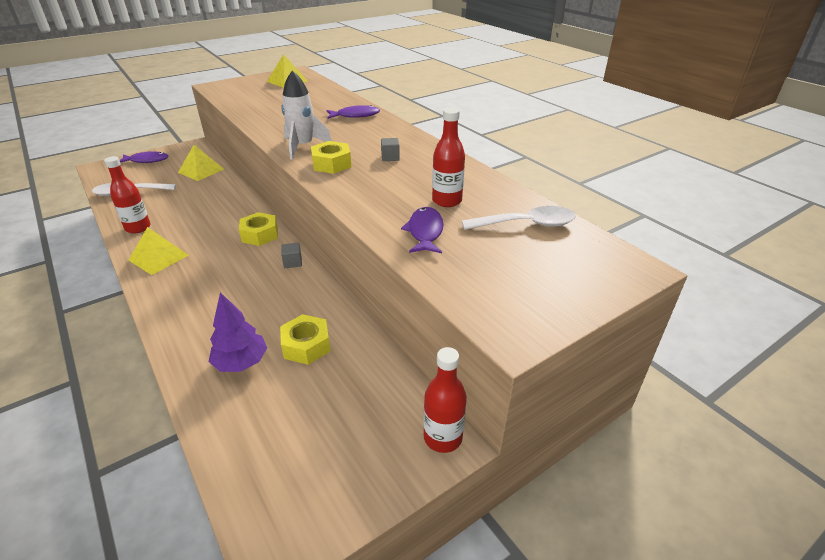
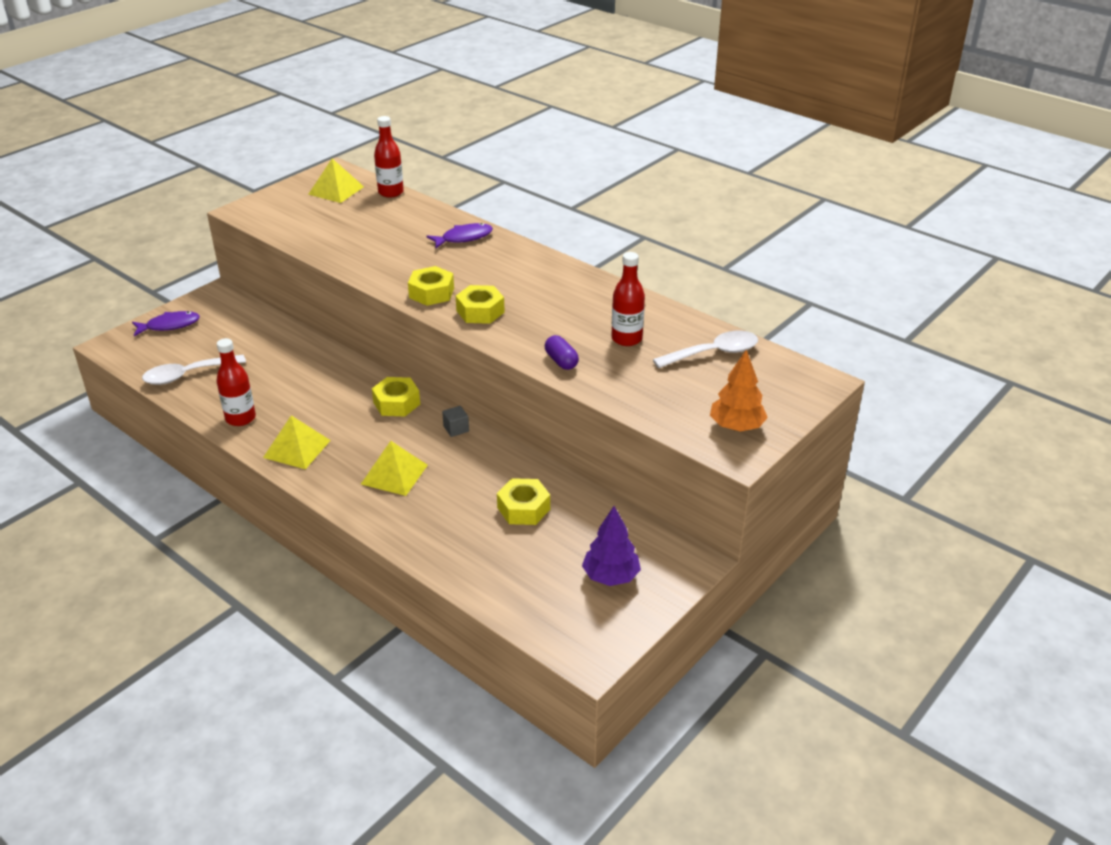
camera: 15 degrees left, 0 degrees up
(201, 170) = (258, 330): yellow pyramid -> yellow pyramid (394, 474)
(241, 362) = (469, 535): purple tree -> purple tree (611, 576)
(303, 147) = (431, 293): white rocket -> yellow nut
(375, 211) = (561, 361): none -> purple capsule
(390, 157) = (539, 293): grey cube -> none
(425, 232) = (622, 376): purple fish -> none
(442, 437) = (687, 558): red bottle -> red bottle (391, 192)
(524, 301) = (736, 426): none -> orange tree

